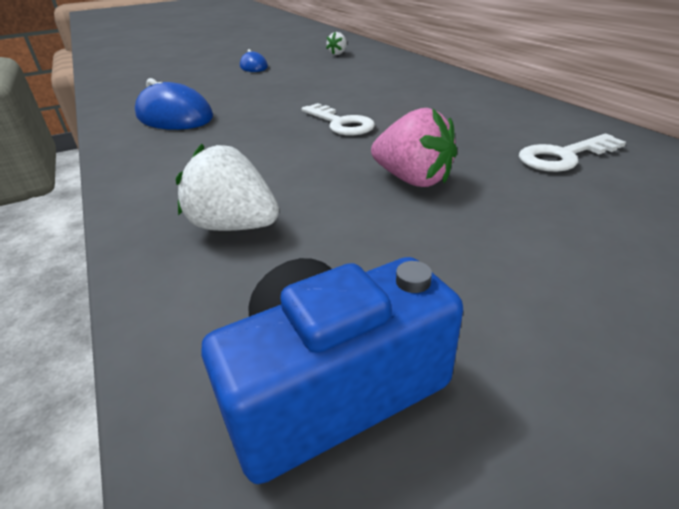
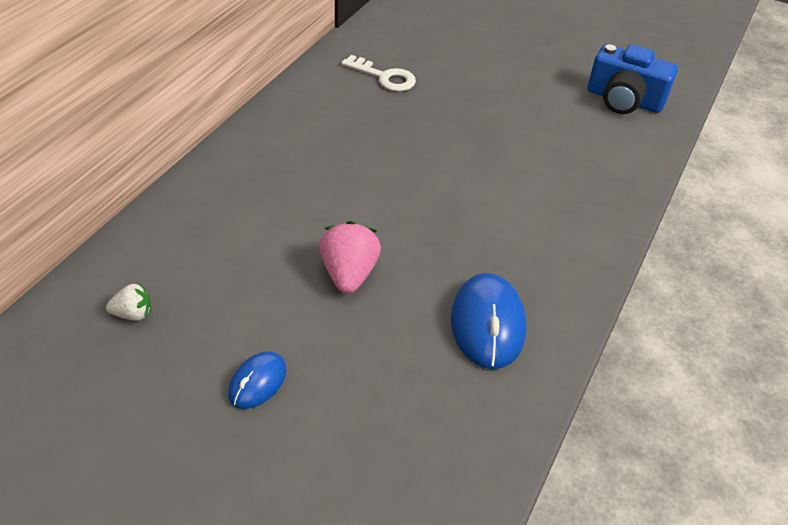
camera: 130 degrees left, 10 degrees up
(234, 226) = (584, 169): white strawberry -> none
(341, 123) = (407, 191): white key -> none
(413, 180) = (469, 124): pink strawberry -> pink strawberry (349, 274)

